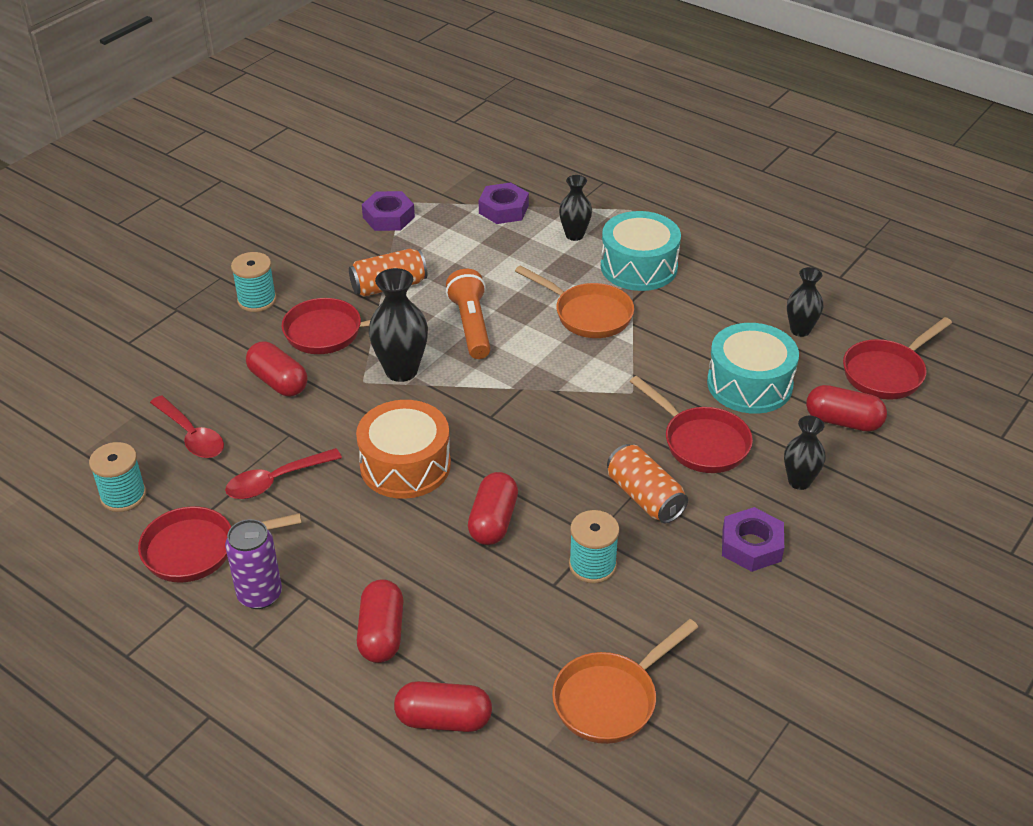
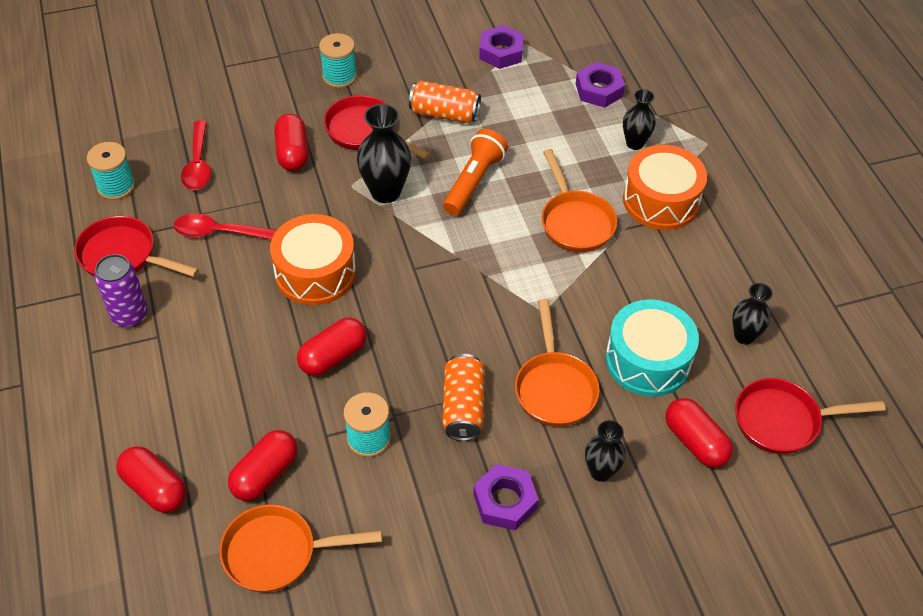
camera: 35 degrees right, 10 degrees up
(381, 633) = (177, 395): red capsule -> red capsule (265, 474)
(639, 267) = (661, 200): turquoise drum -> orange drum
(701, 442) = (554, 387): red pan -> orange pan

